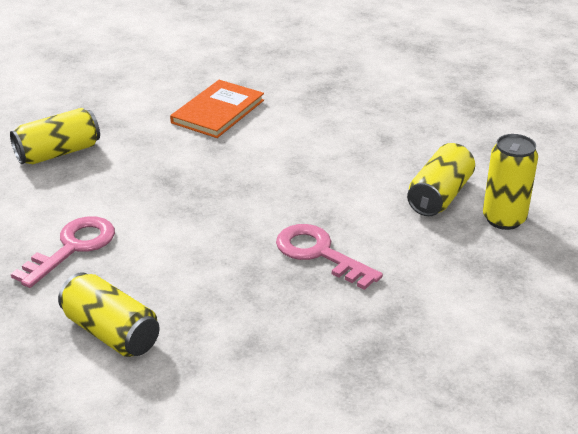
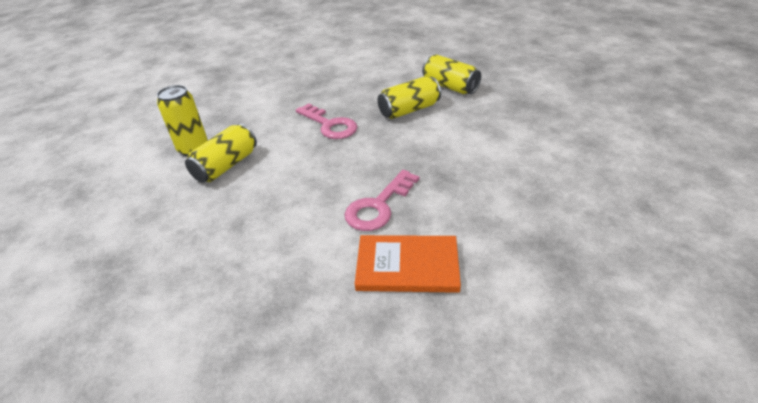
camera: 175 degrees left, 5 degrees up
(58, 153) = (557, 205): yellow can -> yellow can (409, 110)
(73, 247) = (495, 125): pink key -> pink key (378, 206)
(218, 111) = (407, 266): orange book -> orange book turned 60 degrees clockwise

